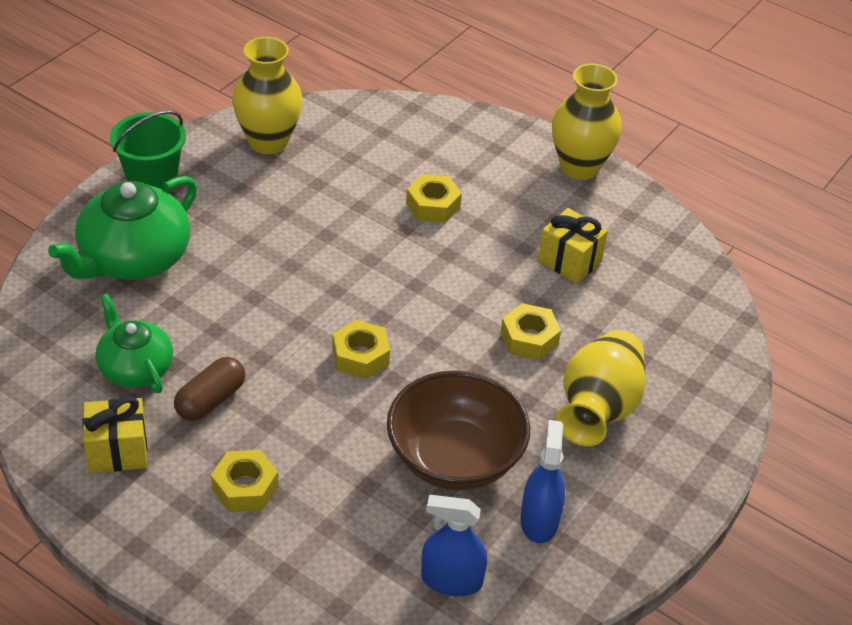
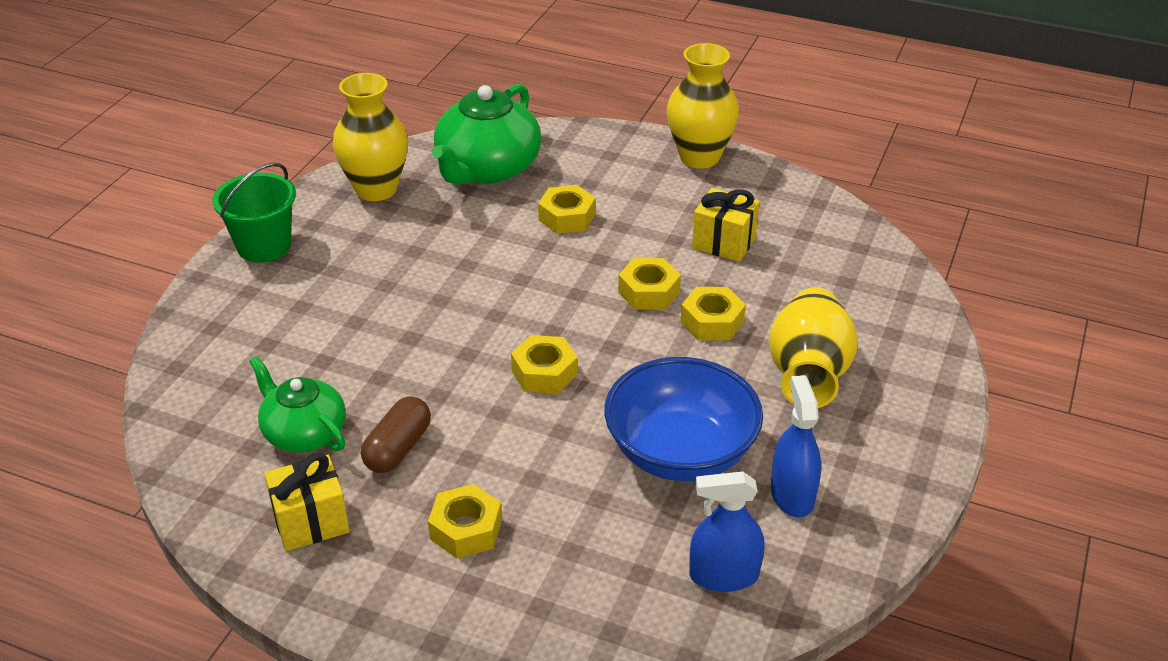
camera: 10 degrees left, 5 degrees down
(133, 259) = (267, 325): green teapot -> green teapot (487, 168)
(454, 458) = (680, 452): brown bowl -> blue bowl
(482, 297) = (649, 292): none -> yellow nut

